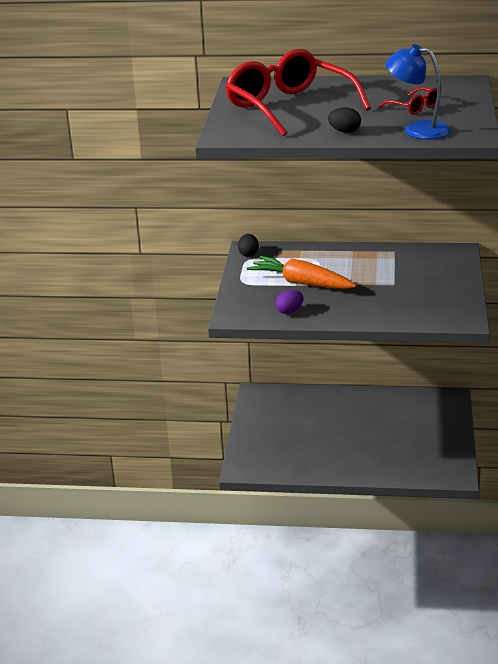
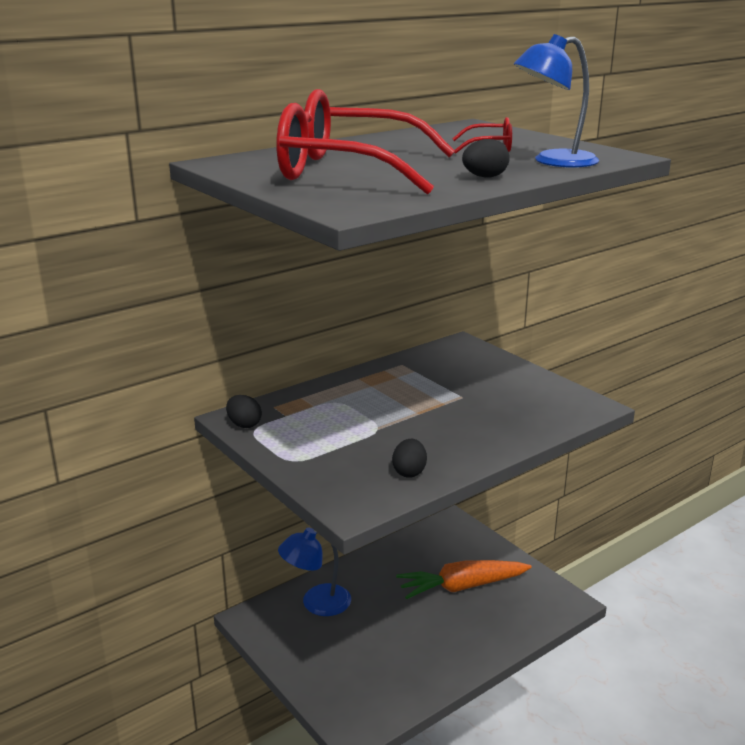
camera: 45 degrees left, 5 degrees down
(289, 311) = (409, 472): purple egg -> black egg
(301, 283) = (364, 433): orange carrot -> orange carrot (462, 587)
(301, 402) = (316, 603): none -> blue lamp

